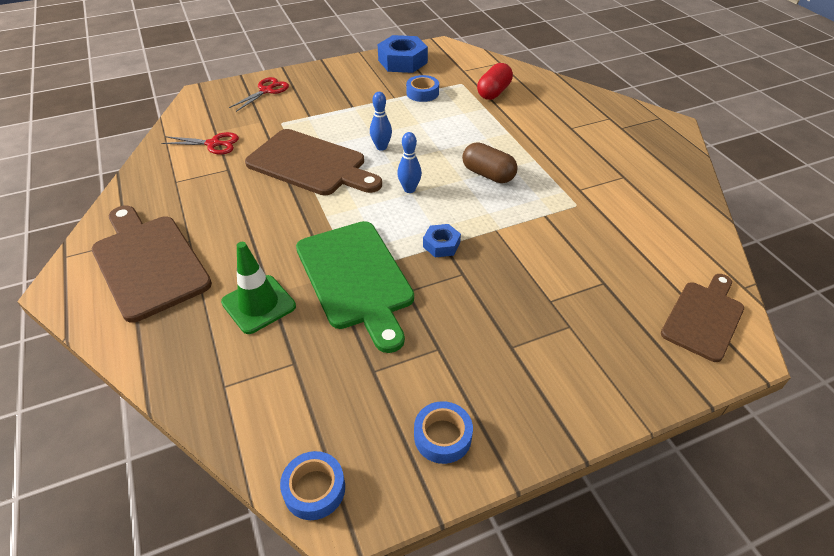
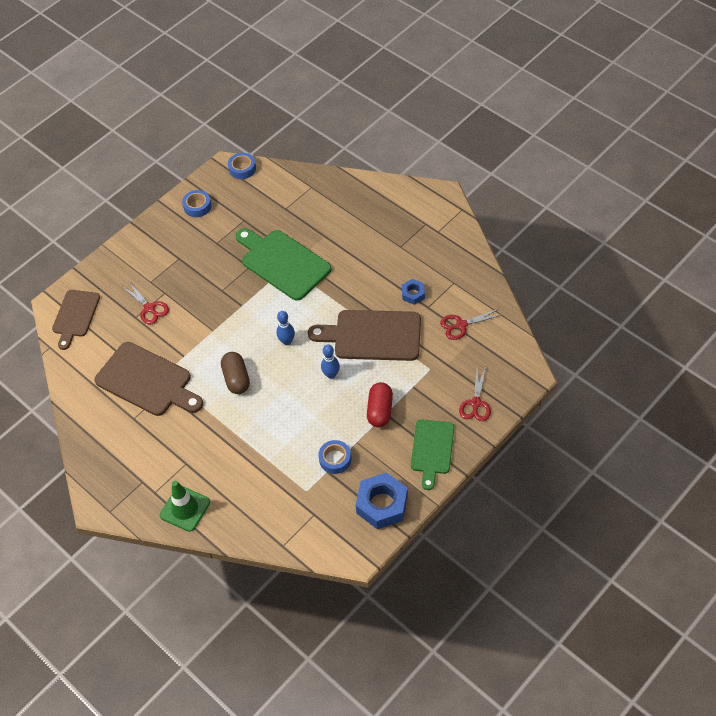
camera: 160 degrees right, 10 degrees up
(148, 262) = (410, 225): brown cutting board -> brown cutting board (147, 381)
(258, 304) = (326, 228): green traffic cone -> green traffic cone (185, 509)
(333, 76) = (432, 450): none -> green cutting board
(441, 245) = (243, 305): blue nut -> blue nut (413, 294)
(488, 174) = (236, 379): brown capsule -> brown capsule turned 60 degrees clockwise
(494, 92) = (270, 488): red capsule -> red capsule (380, 410)
(579, 287) = (149, 308): none -> red scissors

